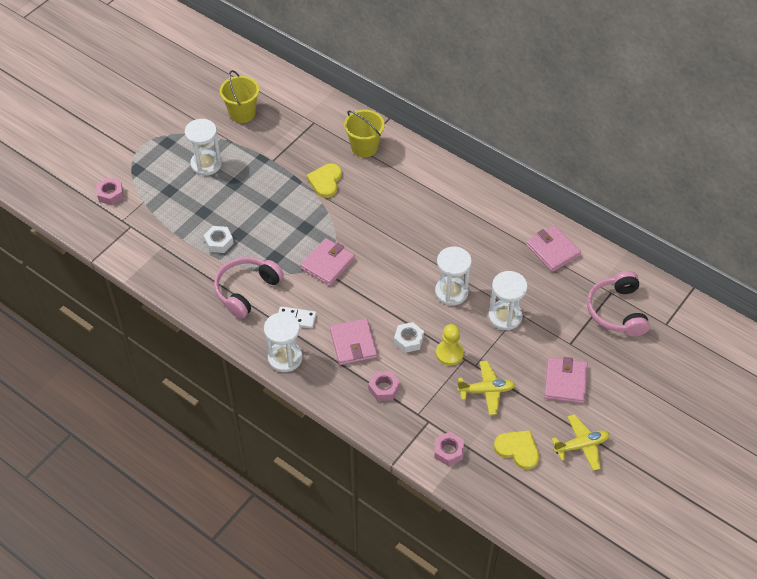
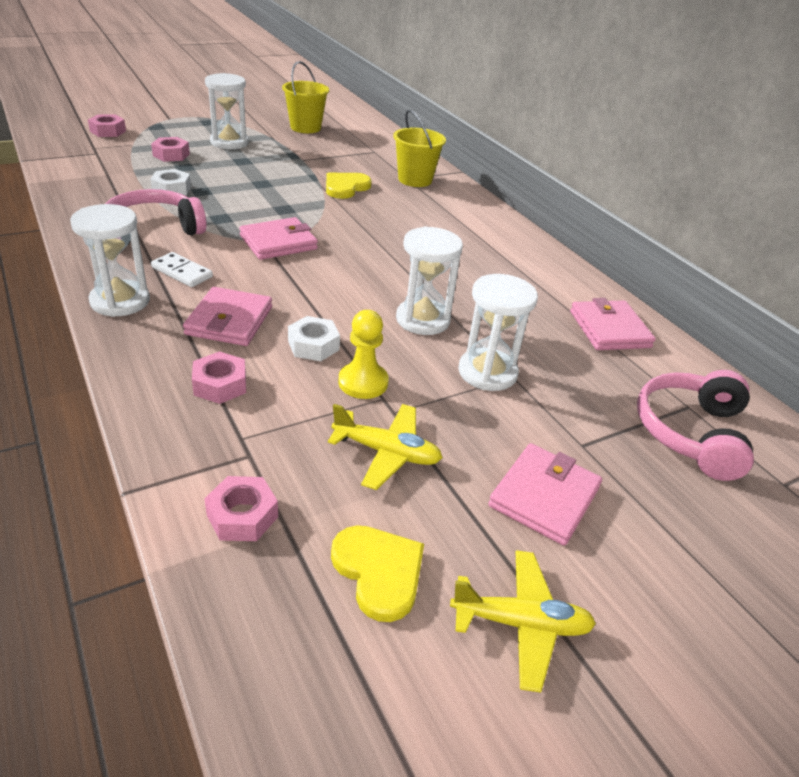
camera: 20 degrees right, 15 degrees down
(181, 202) = (171, 155): none -> pink nut

